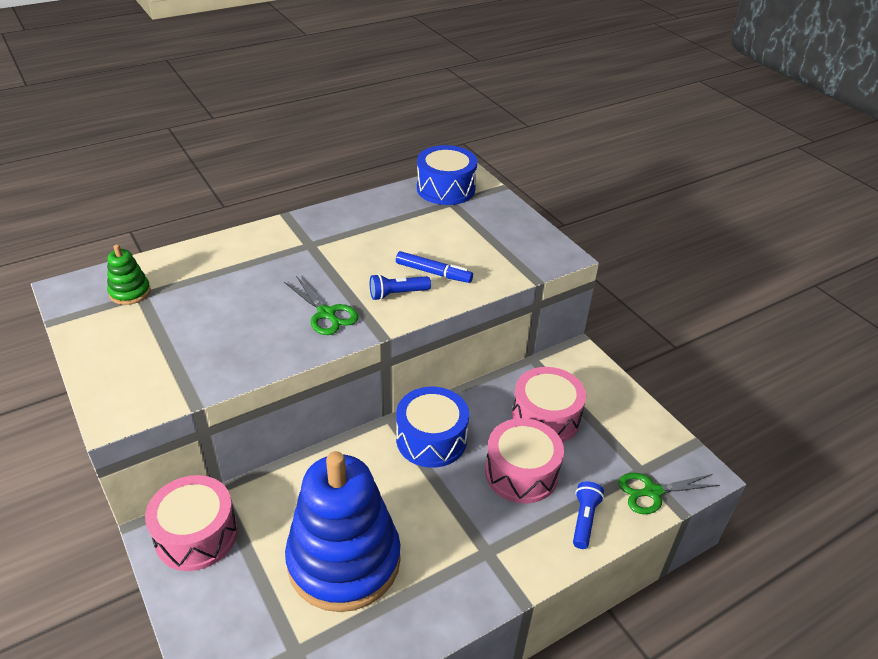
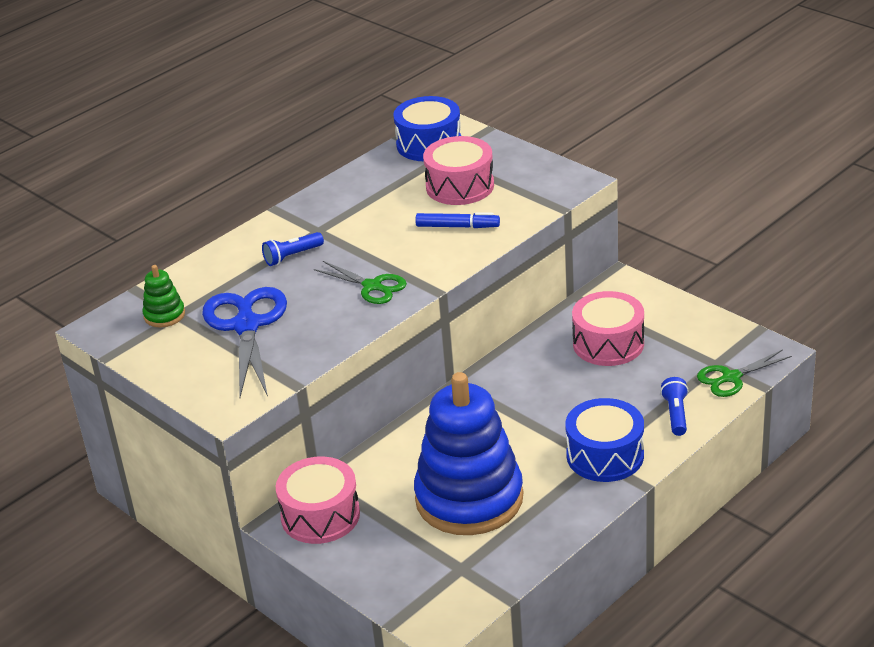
camera: 10 degrees left, 5 degrees down
(192, 324) = (247, 326): none -> blue scissors
(397, 294) = (432, 253): blue flashlight -> blue flashlight (292, 256)
(431, 439) = (504, 388): blue drum -> blue drum (605, 455)
(521, 473) = (603, 393): pink drum -> pink drum (460, 186)

